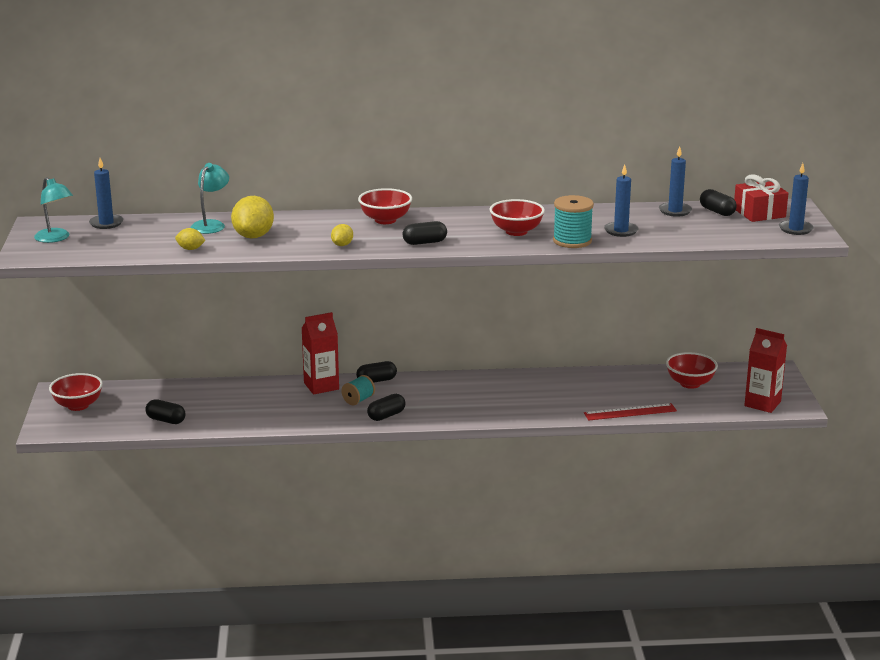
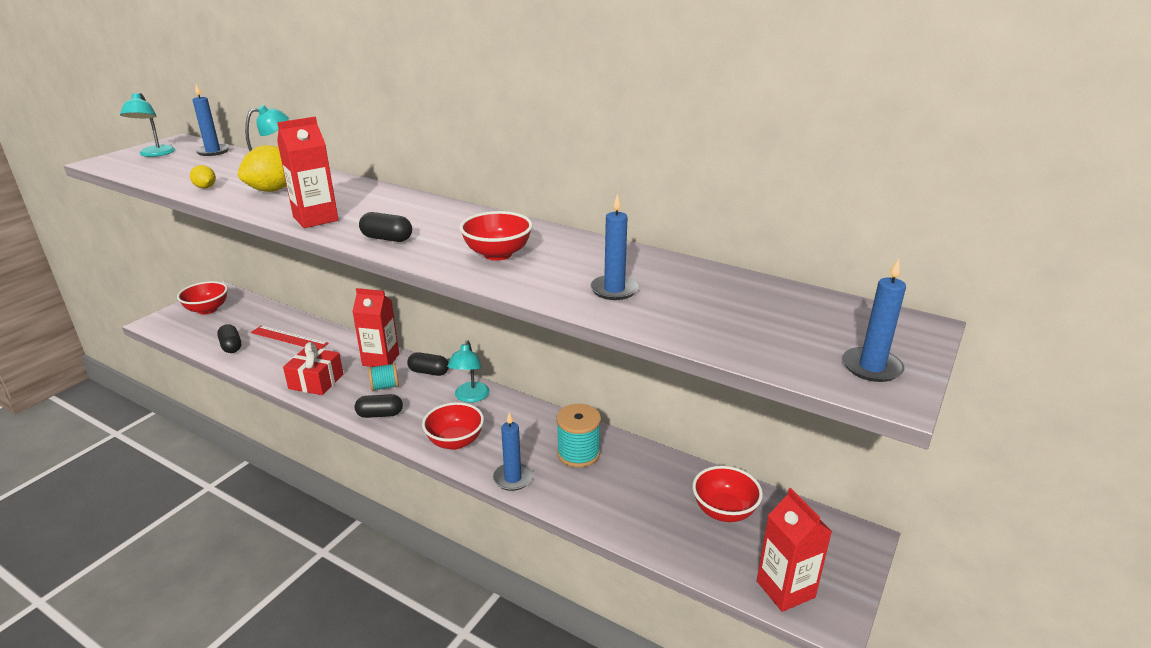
camera: 35 degrees right, 5 degrees up
(342, 245) = (315, 219): yellow lemon -> red carton
(385, 220) = (406, 205): red bowl -> red bowl (455, 441)
(436, 384) = (470, 397): none -> turquoise lamp
(572, 241) = (533, 285): turquoise spool -> turquoise spool (578, 453)
(630, 412) = (606, 521): red ruler -> red ruler (289, 338)
(675, 211) = (728, 283): blue candle -> blue candle (513, 478)
(717, 212) = (786, 301): black capsule -> none
(759, 213) = (847, 322): red gift -> red gift (316, 381)

